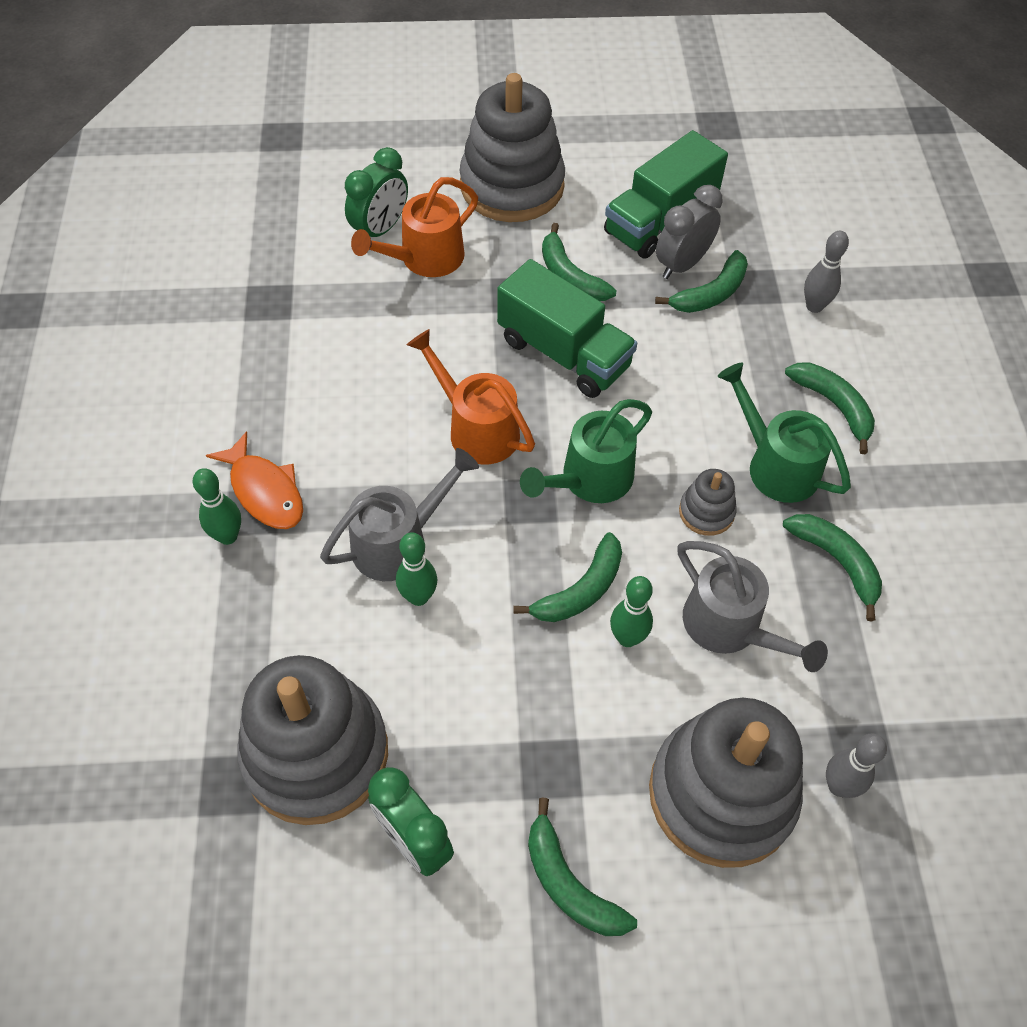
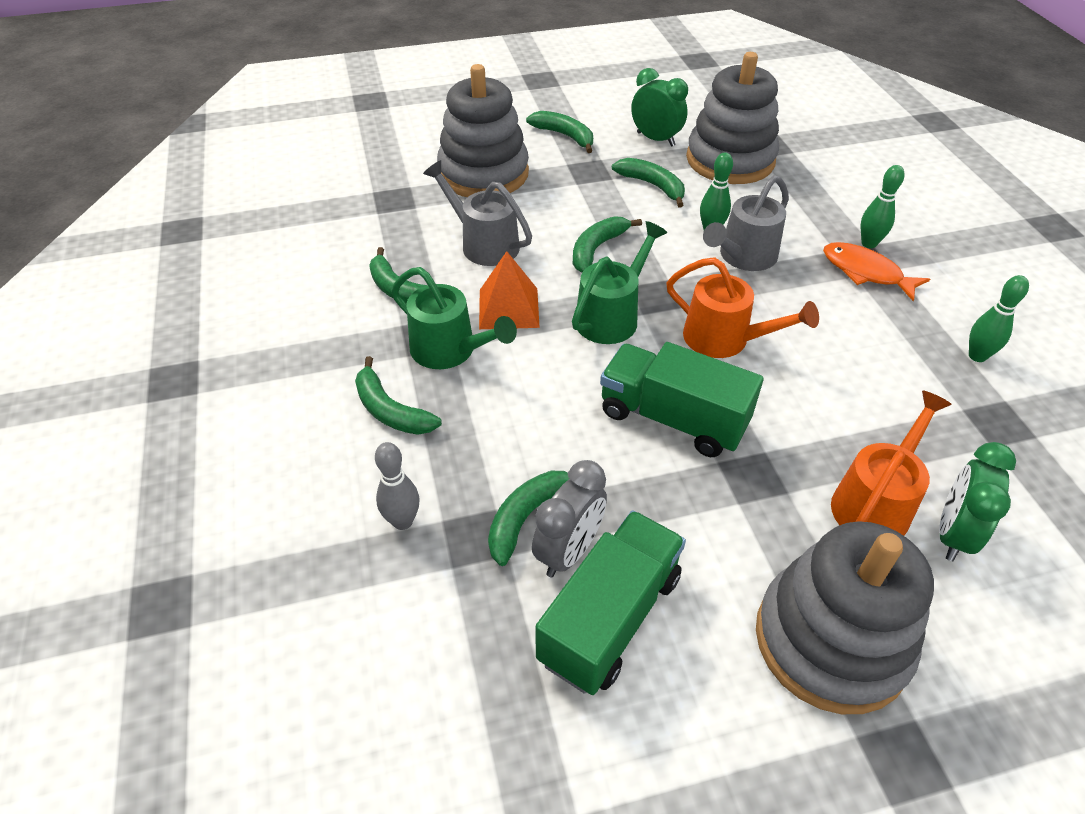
camera: 170 degrees right, 10 degrees down
(570, 276) = (699, 510): green banana -> green banana (653, 186)
(627, 638) = (556, 229): green bowling pin -> green bowling pin (977, 356)
(706, 512) = (509, 308): grey stacking toy -> orange pyramid
(838, 786) = (411, 184): grey bowling pin -> none

